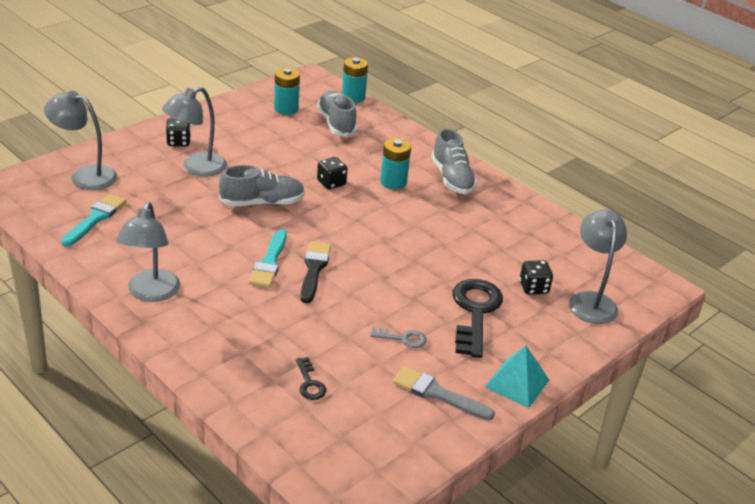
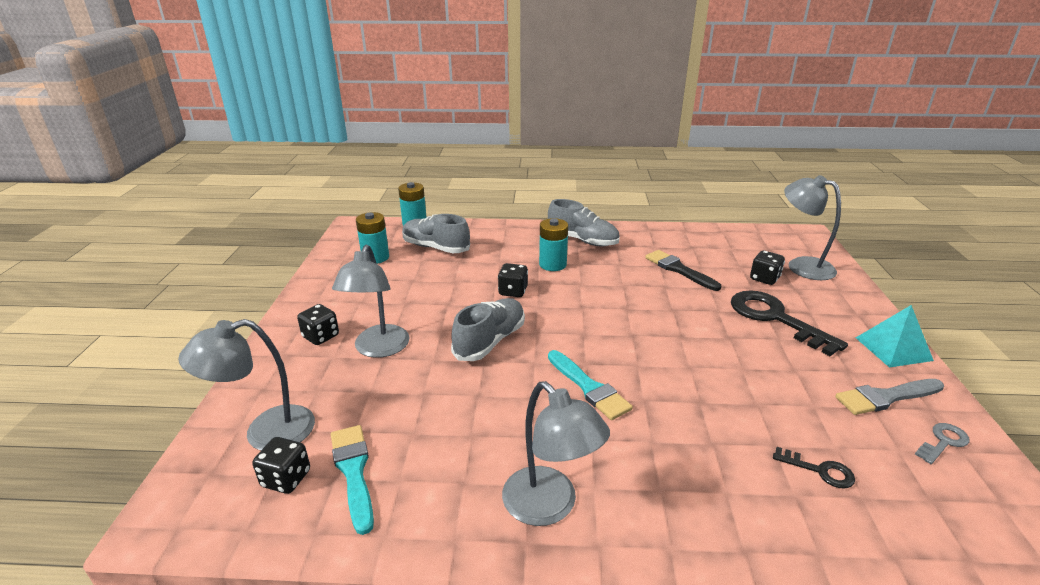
camera: 40 degrees left, 5 degrees down
(66, 202) = (286, 479): none -> black dice
(314, 269) = (629, 367): black brush -> black brush (679, 269)
(403, 338) = (785, 373): grey key -> grey key (943, 442)

